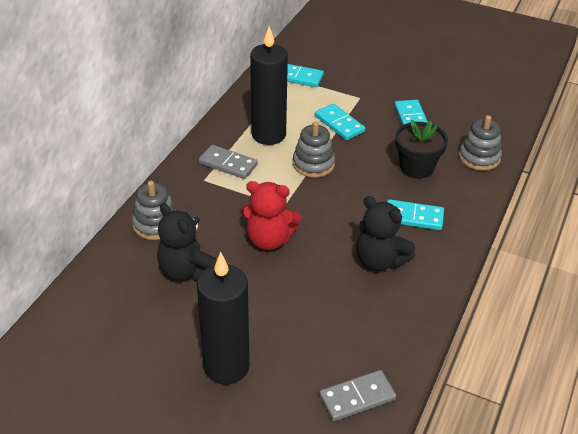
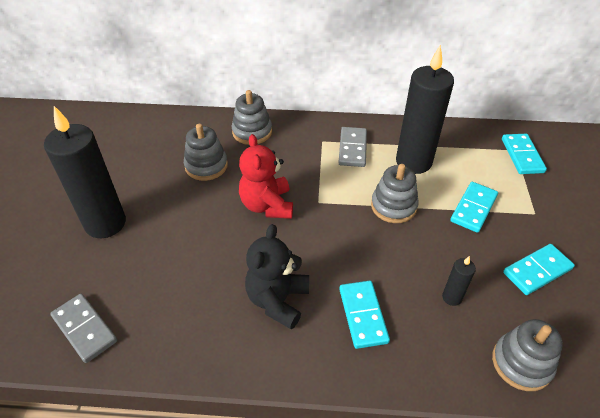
camera: 70 degrees right, 5 degrees up
(186, 270) = (206, 166): black teddy bear -> grey stacking toy
(416, 167) = (452, 297): black flower pot -> black candle

